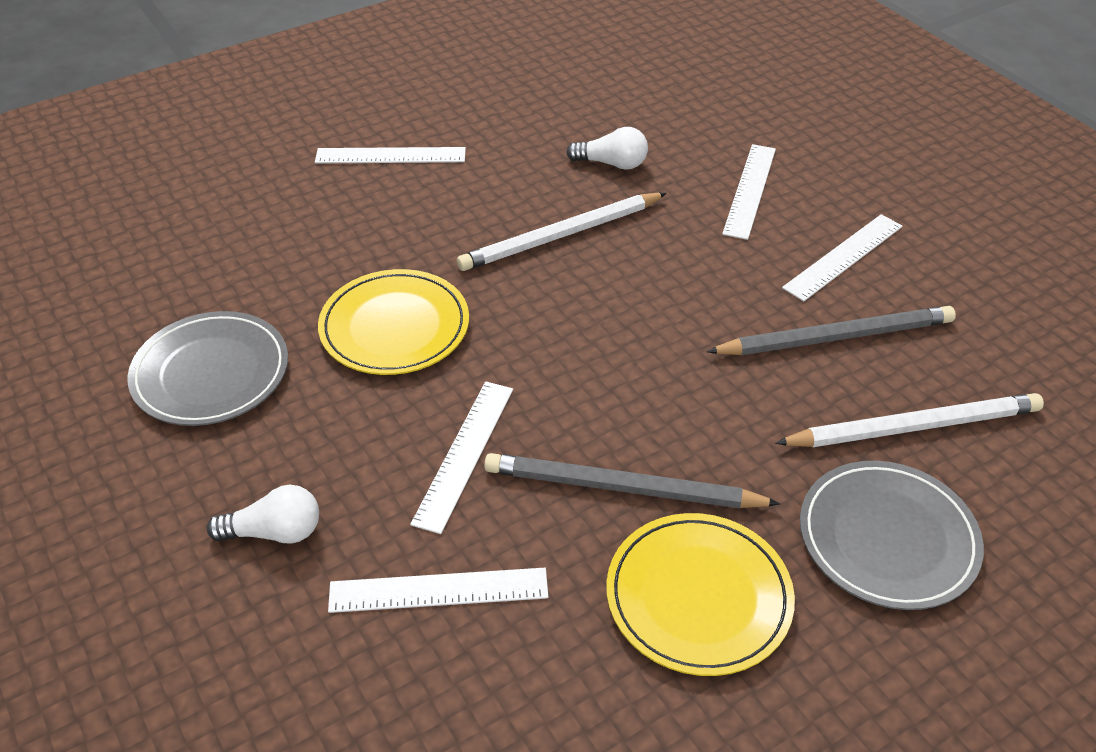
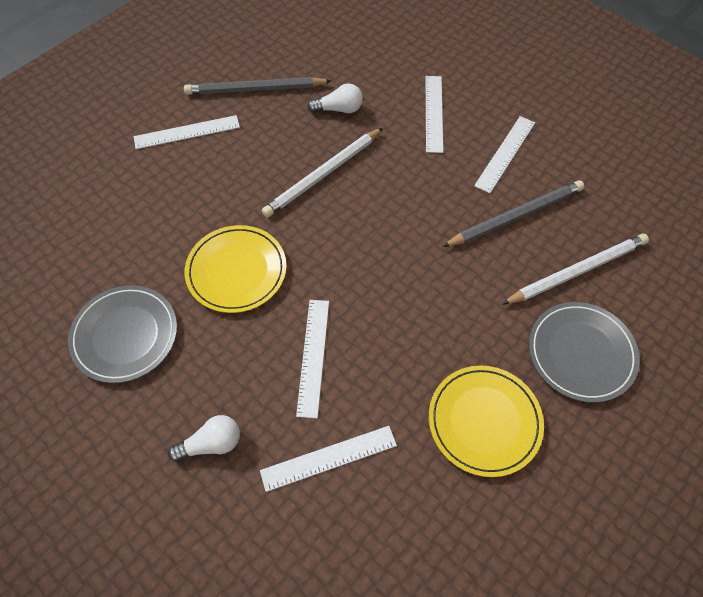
camera: 15 degrees left, 15 degrees up
(622, 488) = (418, 357): grey pencil -> grey pencil (255, 89)

